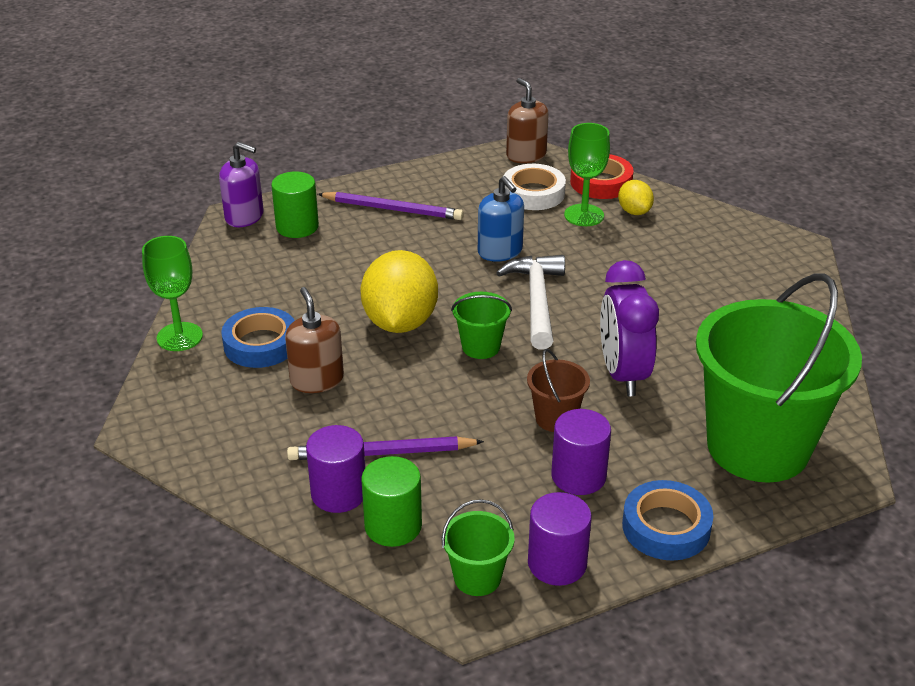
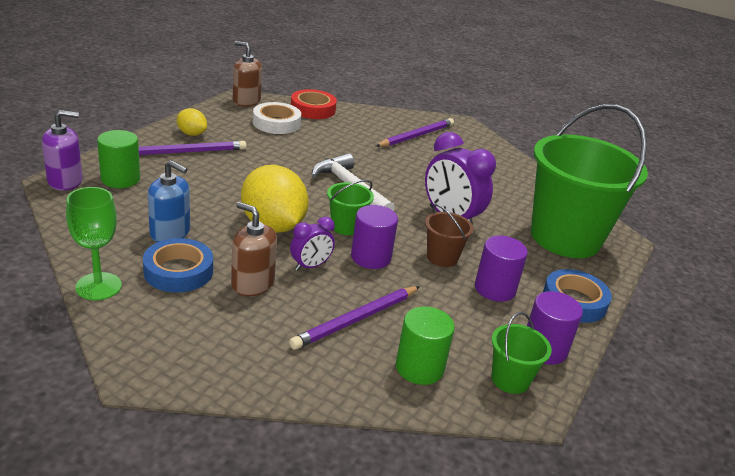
camera: 40 degrees left, 5 degrees down
(338, 493) = (356, 360): purple cylinder -> purple cylinder (371, 257)
(394, 380) = (310, 266): none -> purple clock
(500, 251) = (293, 163): blue soap dispenser -> blue soap dispenser (170, 233)
(584, 215) = (323, 130): green goblet -> none
(634, 211) = (351, 122): yellow lemon -> yellow lemon (192, 134)
(705, 250) = (416, 136): none -> purple pencil

